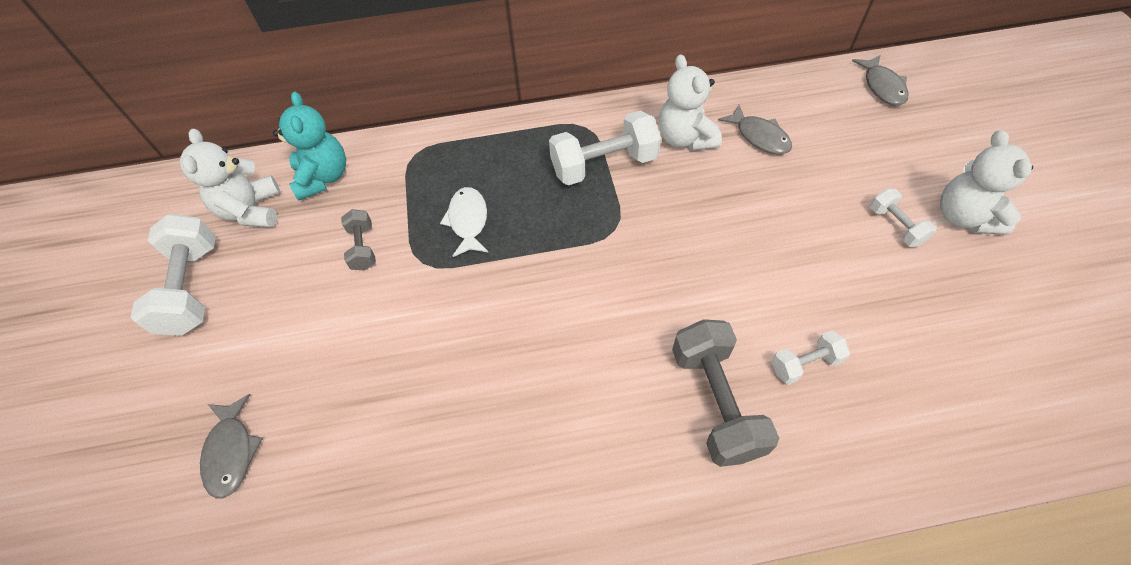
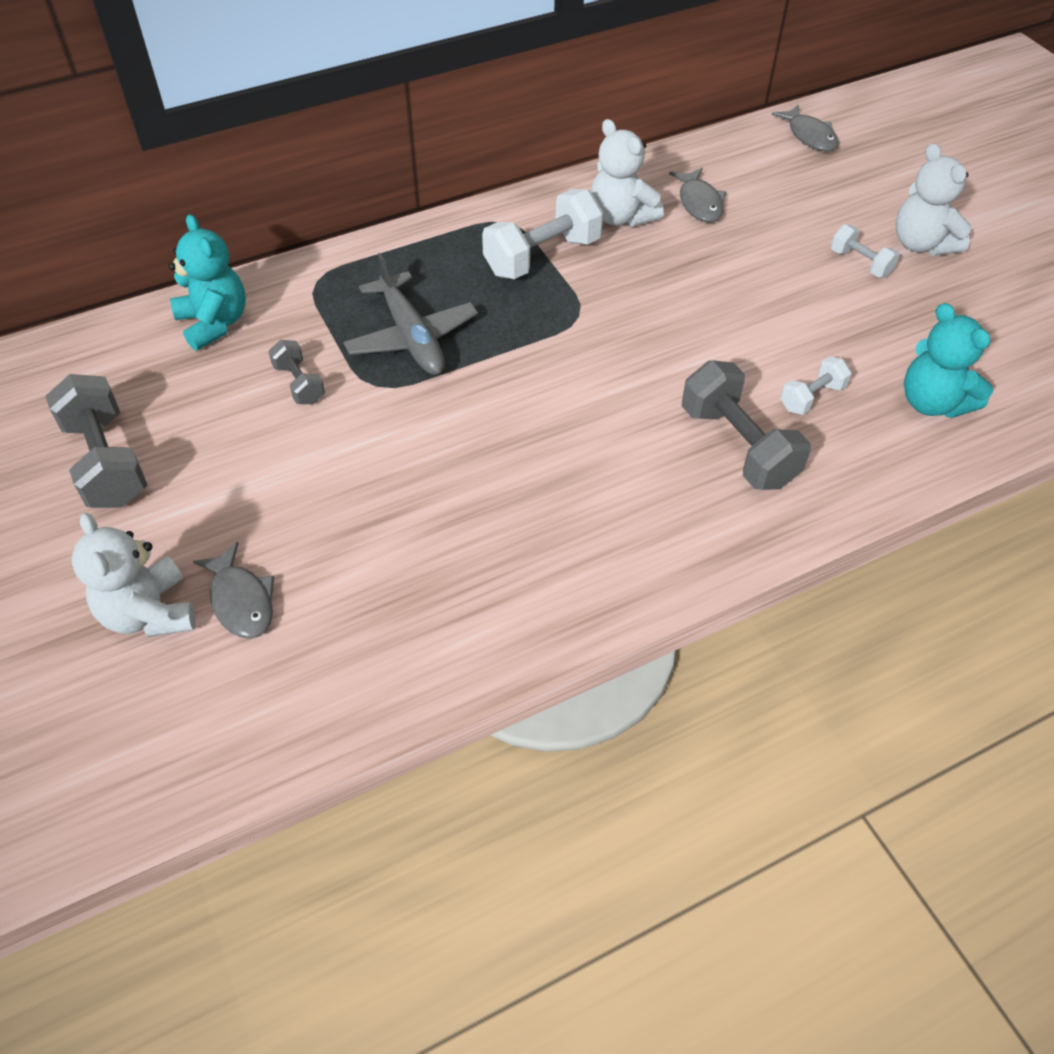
camera: 20 degrees left, 5 degrees down
(192, 288) = (107, 462): white dumbbell -> grey dumbbell
(251, 210) = (140, 372): white teddy bear -> white teddy bear (149, 613)
(468, 221) = (411, 336): white fish -> grey plane
(759, 136) = (699, 203): grey fish -> grey fish turned 45 degrees clockwise
(928, 399) = (932, 402): none -> turquoise teddy bear

